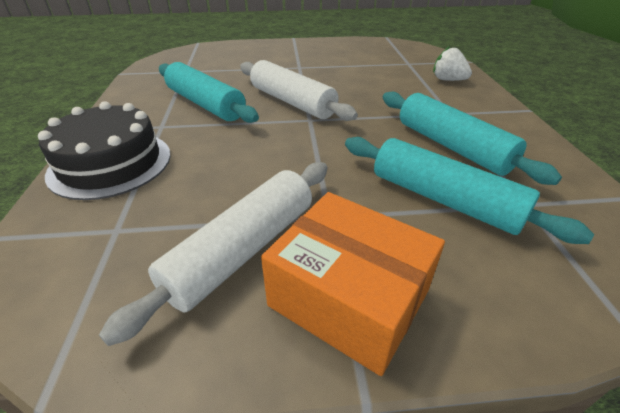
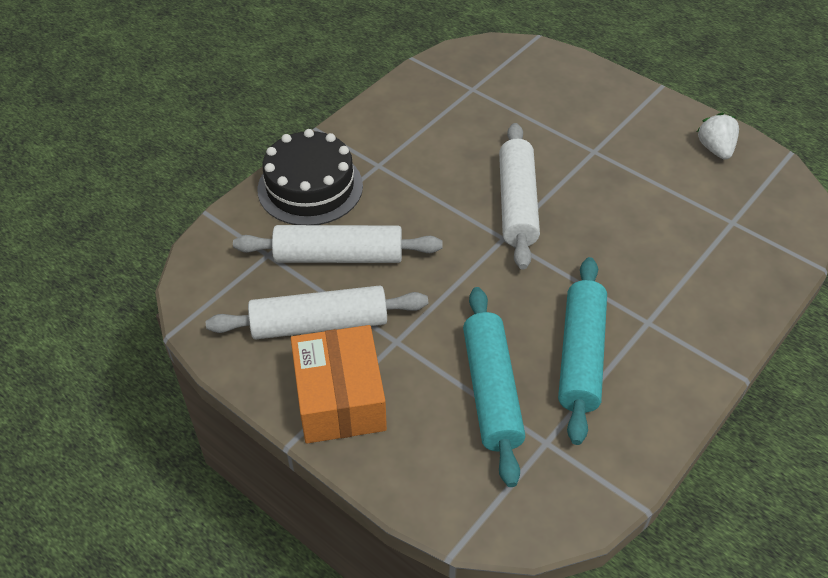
camera: 45 degrees right, 10 degrees up
(197, 191) = (339, 256): none -> white rolling pin
(205, 104) = (439, 157): turquoise rolling pin -> none
(448, 80) = (731, 279): white strawberry -> white strawberry (715, 149)

